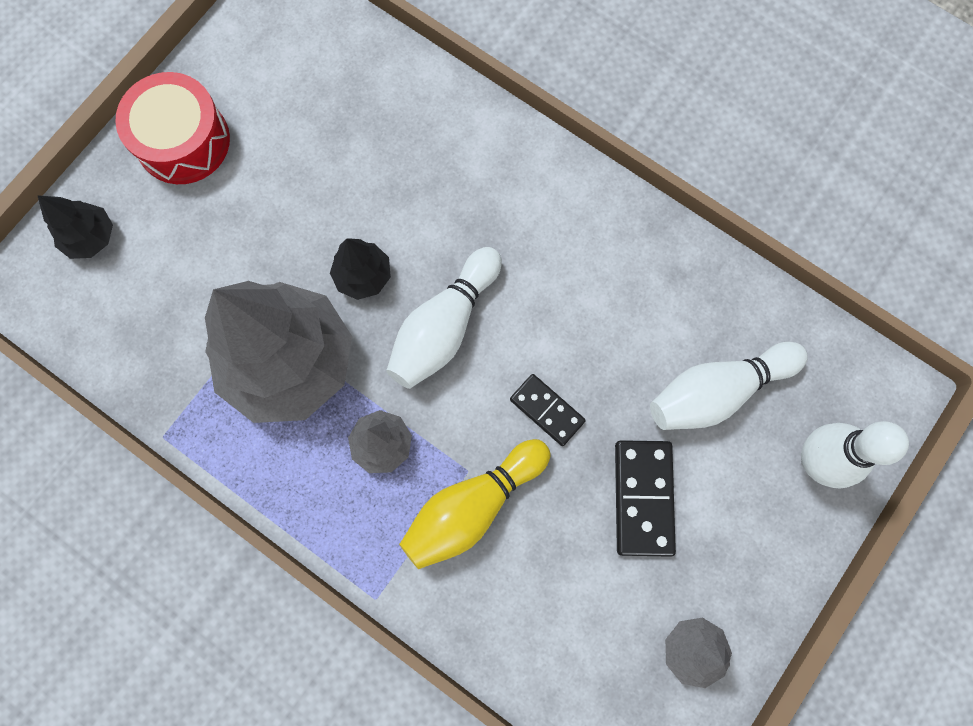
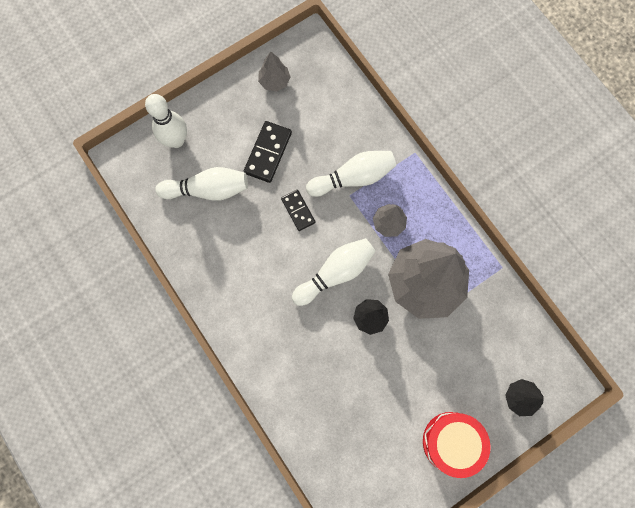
camera: 160 degrees left, 0 degrees up
(472, 506) = (353, 178): yellow bowling pin -> white bowling pin

